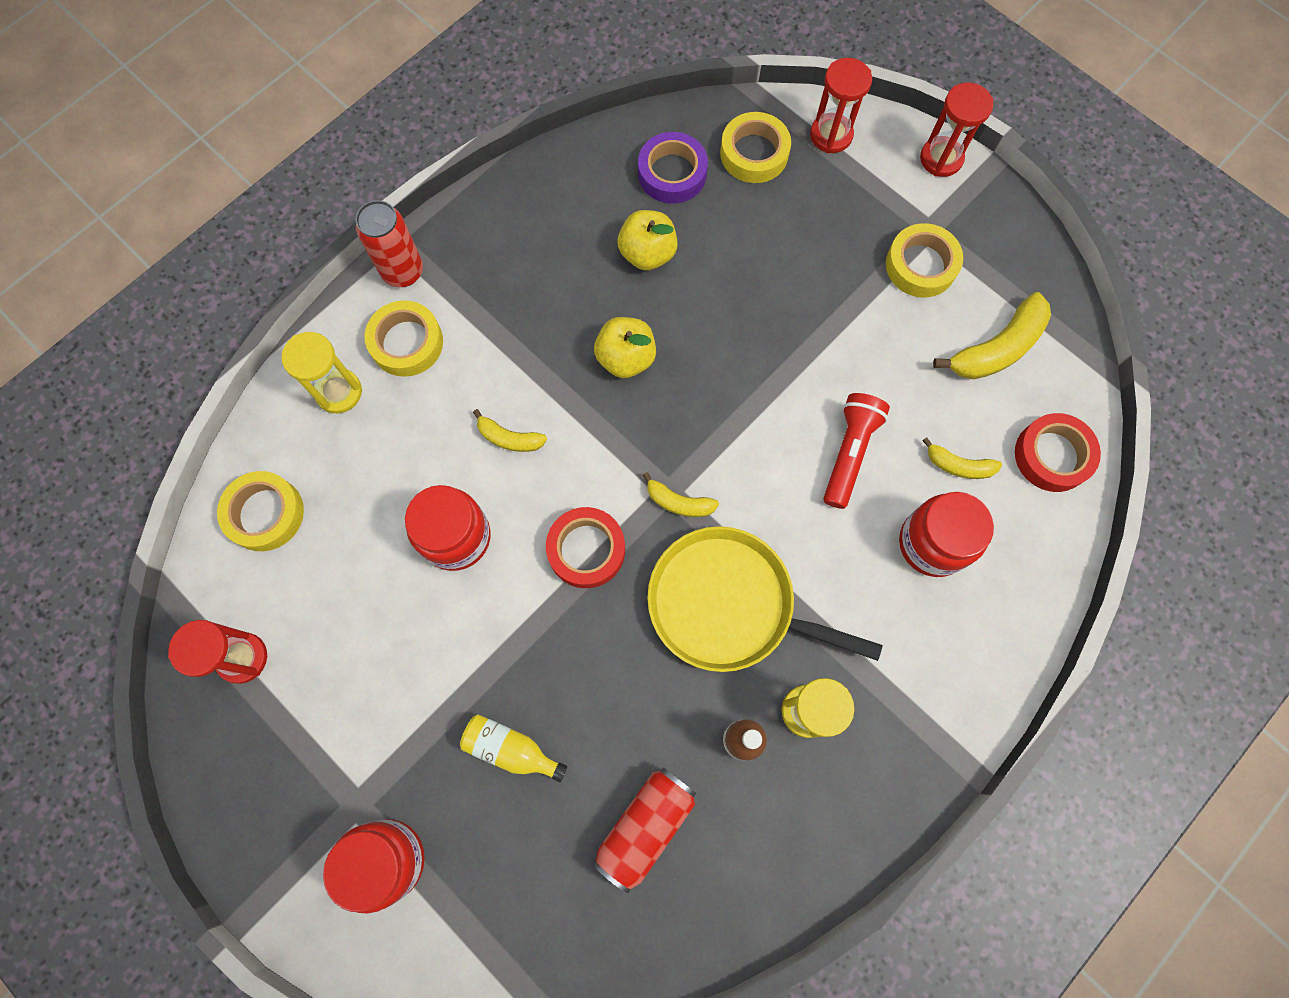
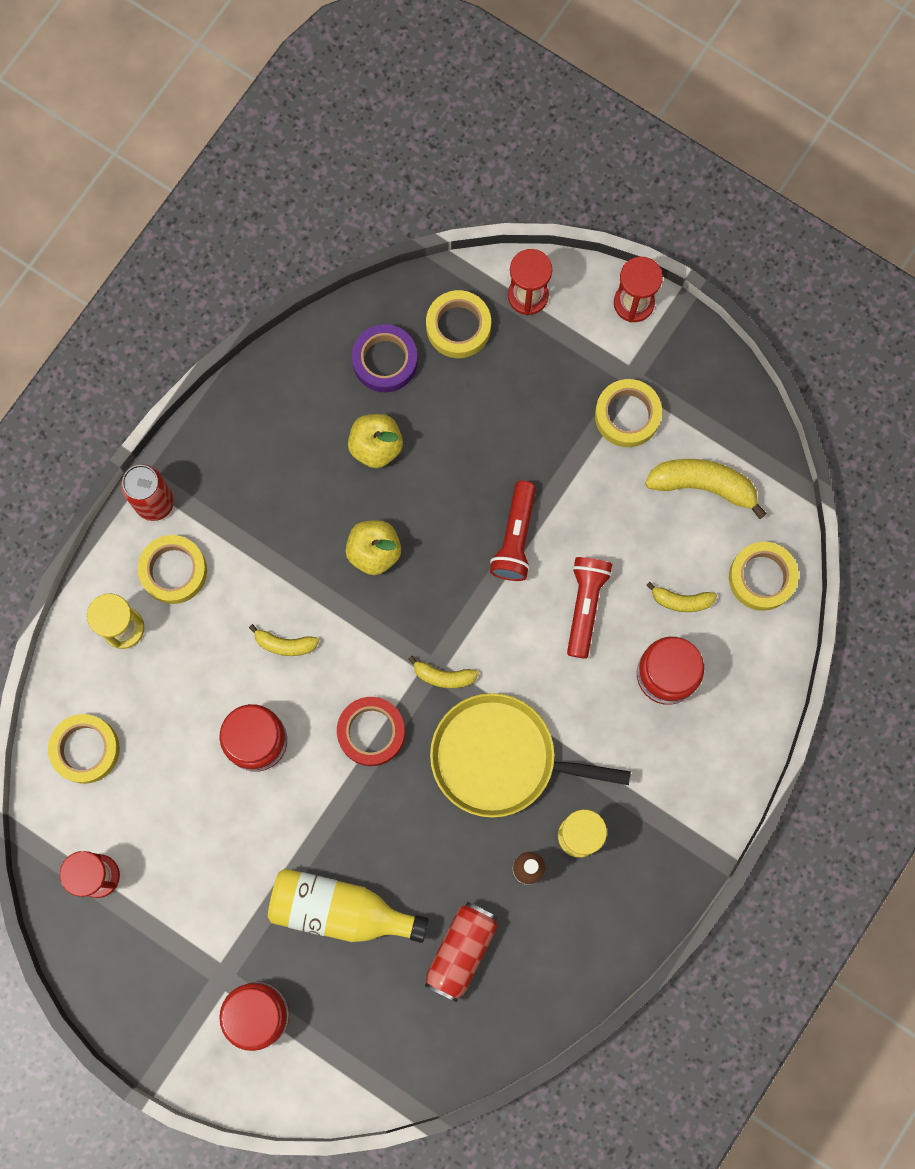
camera: 10 degrees left, 5 degrees up
(510, 749) = (340, 910): yellow bottle -> yellow bottle, size x1.77
(782, 369) = (515, 537): none -> red flashlight
(996, 348) = (703, 485): yellow banana -> yellow banana turned 120 degrees counterclockwise
(1052, 455) = (761, 577): red tape -> yellow tape

